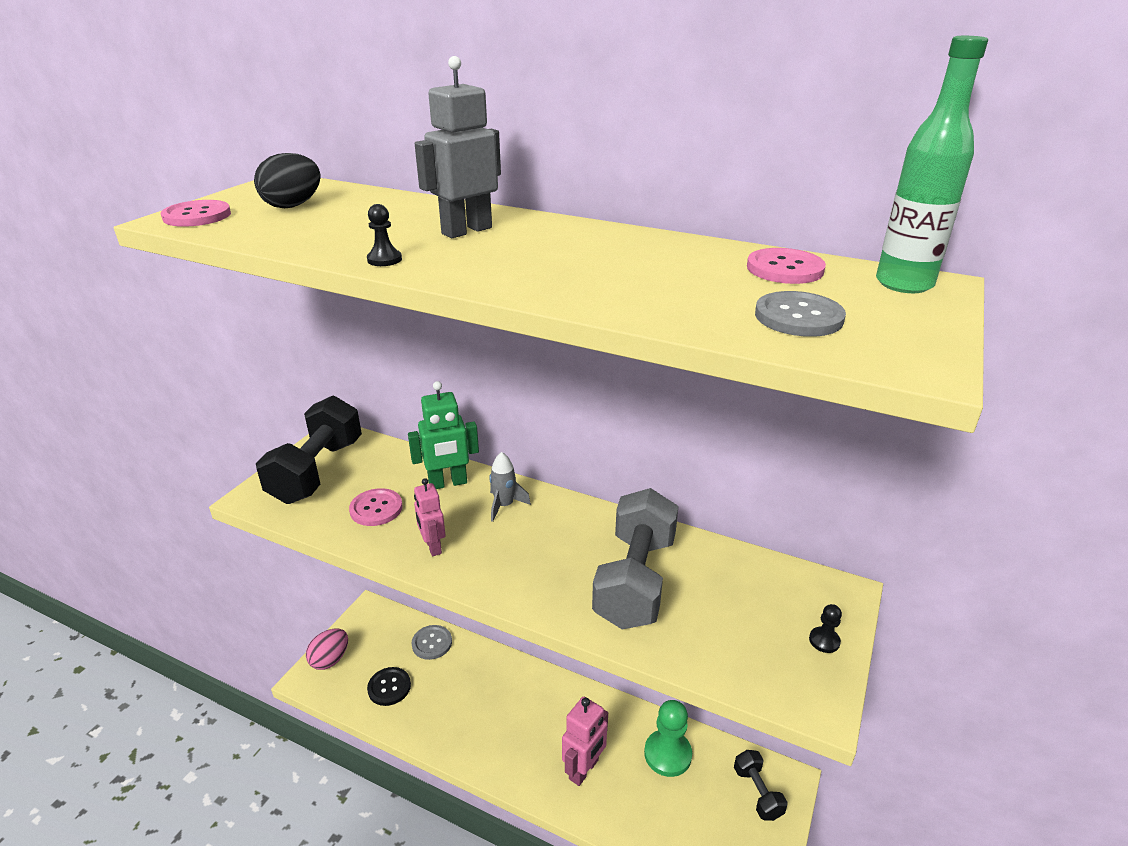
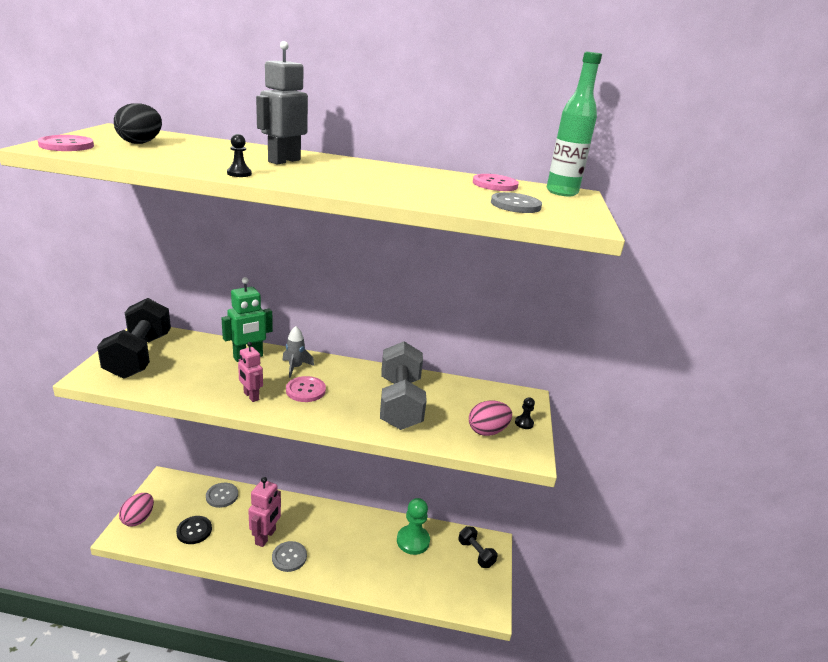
camera: 20 degrees left, 5 degrees down
(376, 509) = (198, 376): pink button -> pink button (305, 390)
(496, 747) = (289, 557): none -> grey button
(584, 770) = (357, 560): pink robot -> pink robot (266, 537)
(758, 648) = (487, 431): none -> pink egg

